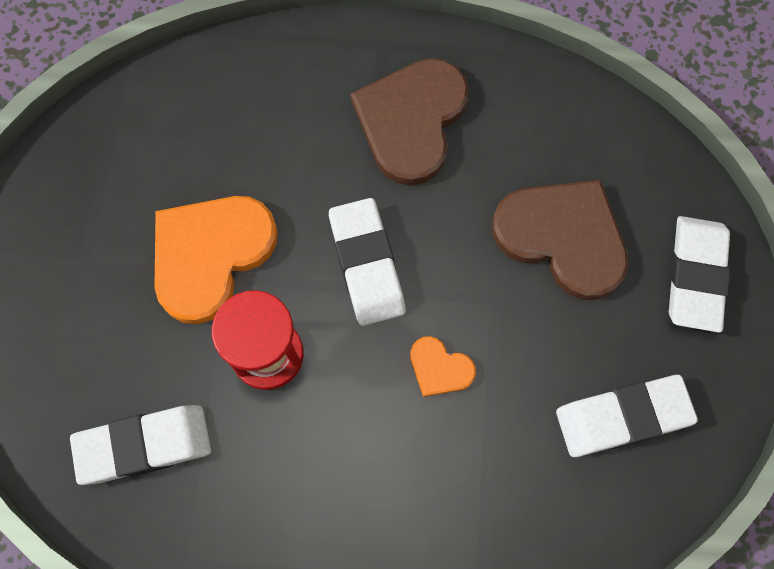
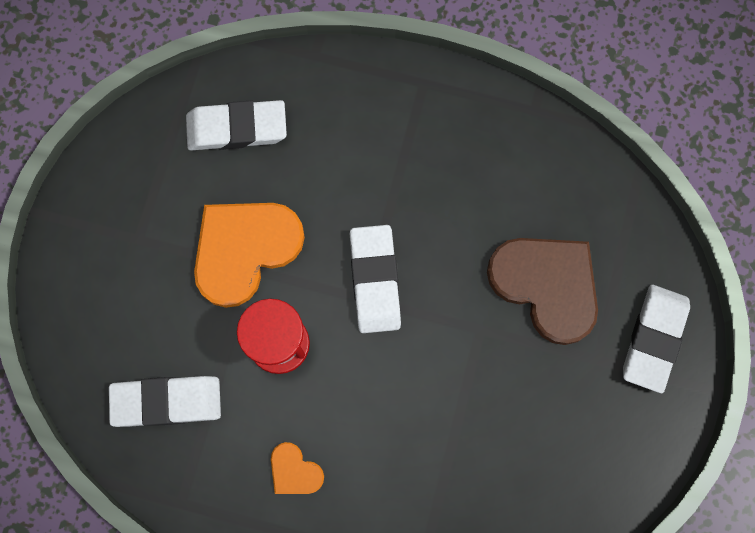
camera: 10 degrees right, 5 degrees up
(411, 121) = (436, 158): brown heart -> none
(439, 368) = (420, 380): orange heart -> orange heart (294, 471)
(622, 417) = (565, 448): white eraser -> white eraser (237, 128)

